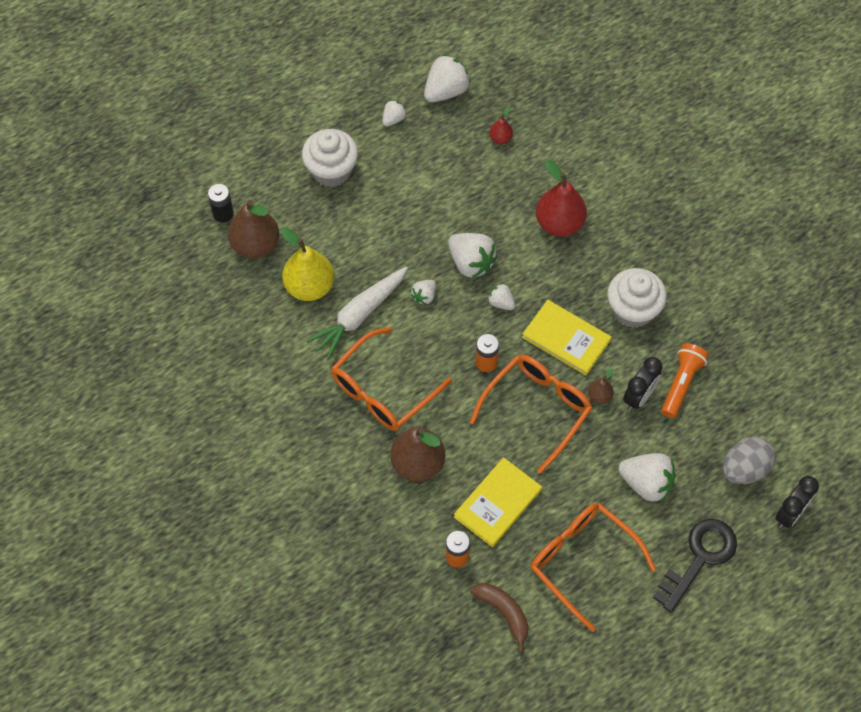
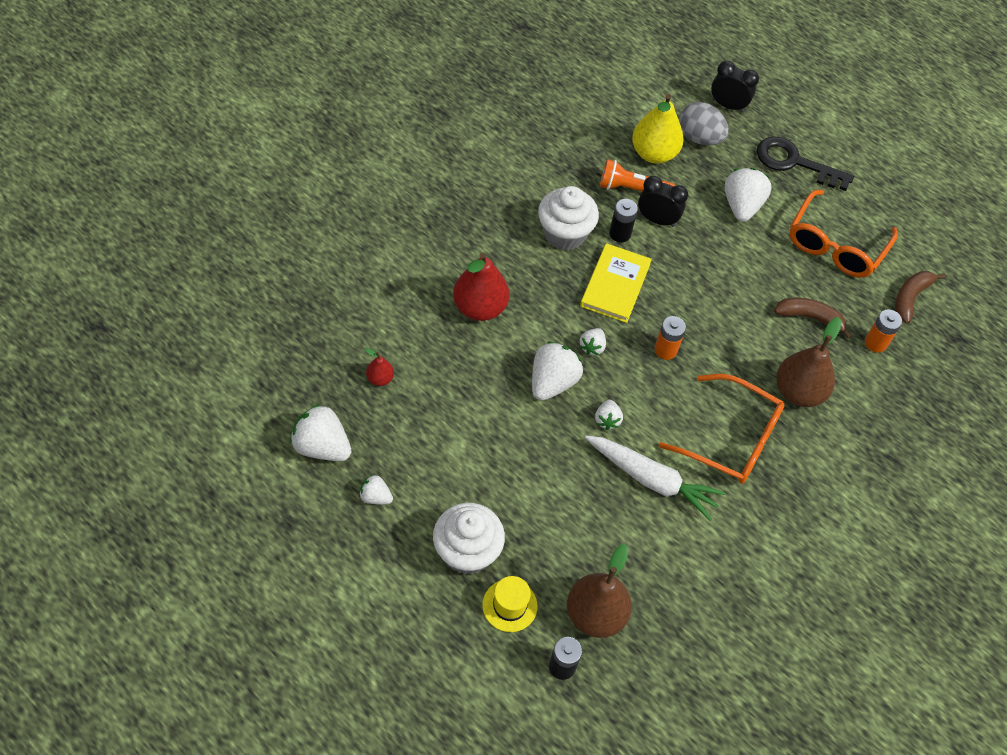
camera: 110 degrees left, 5 degrees down
(280, 190) = (509, 605): none -> yellow hat
(309, 287) = (632, 540): yellow pear -> yellow pear (654, 154)
(424, 296) = (607, 420): white strawberry -> white strawberry turned 75 degrees clockwise
(497, 503) = (810, 318): yellow book -> brown banana
(537, 409) = (700, 299): orange glasses -> none
(599, 396) = (668, 250): brown pear -> none
(626, 358) = (620, 234): none -> black battery

